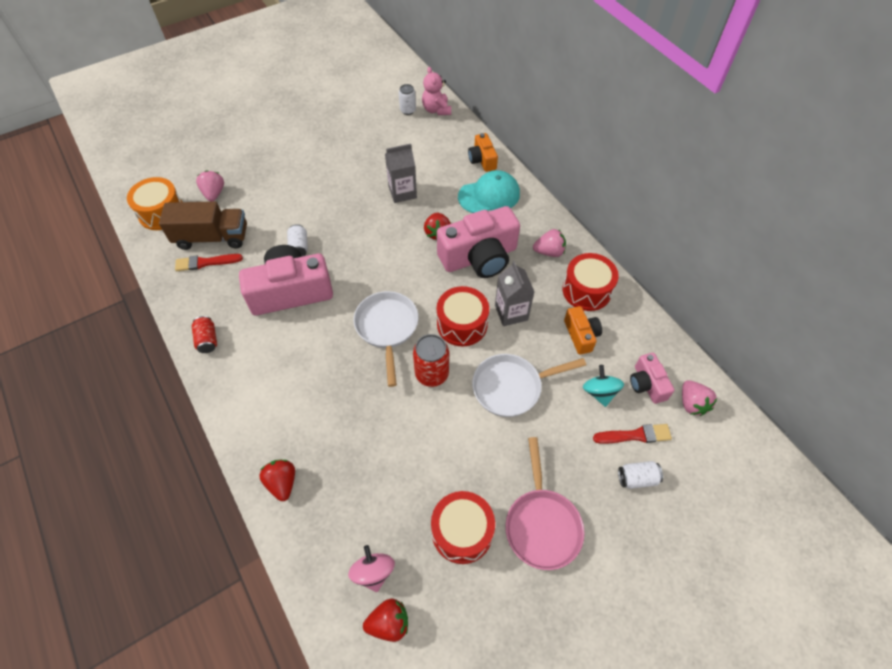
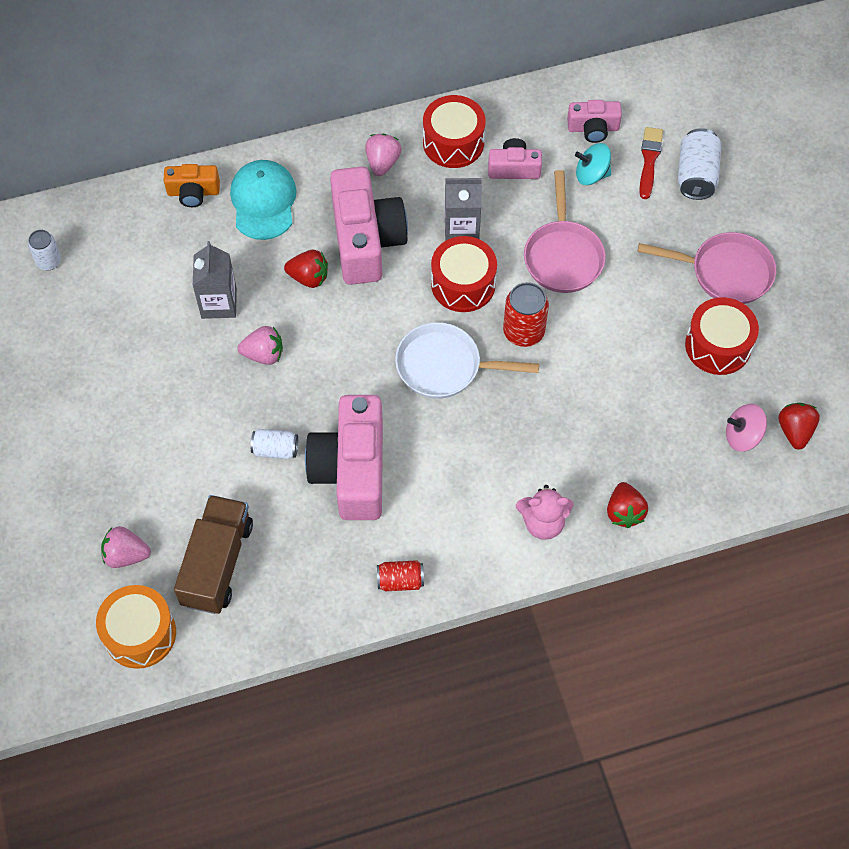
camera: 75 degrees left, 5 degrees up
(205, 262) = (263, 575): red brush -> none
(282, 483) = (624, 512): red strawberry -> red strawberry turned 90 degrees counterclockwise
(436, 110) = (64, 224): pink teddy bear -> pink teddy bear (543, 522)
(511, 387) = (563, 256): white pan -> pink pan
(581, 335) = (514, 168): orange camera -> pink camera
(637, 478) = (696, 175): white can -> white can, size x1.57
(692, 403) = (626, 97): pink strawberry -> pink strawberry (263, 354)

